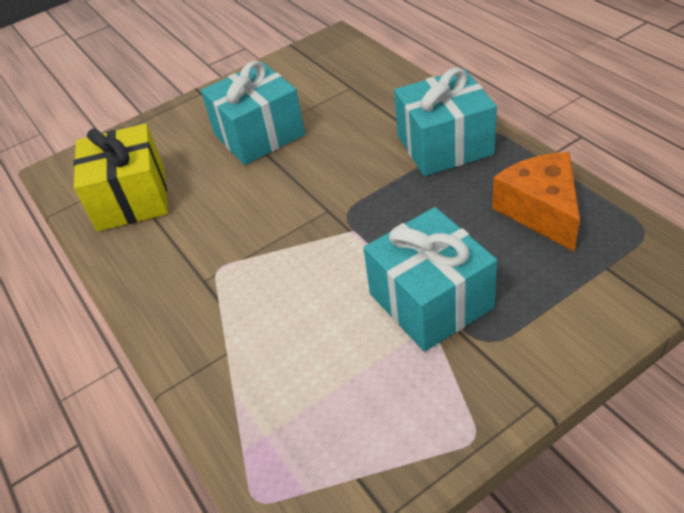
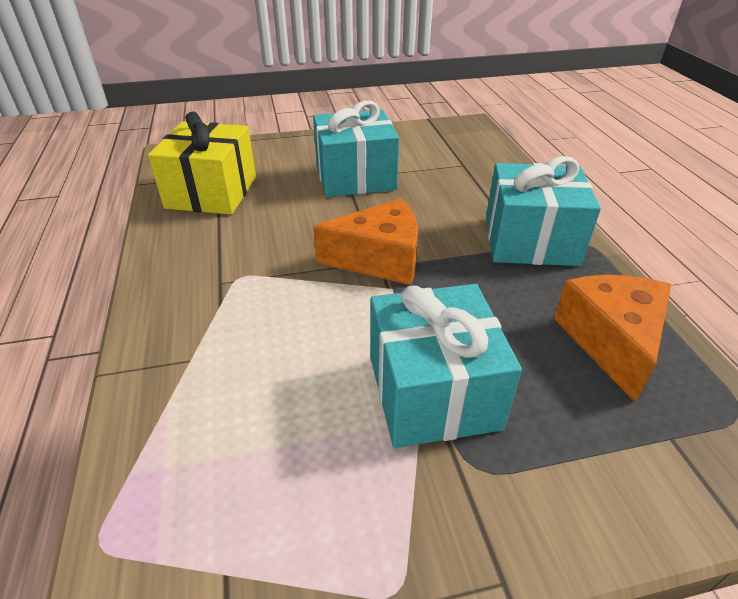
camera: 15 degrees right, 5 degrees down
(329, 208) = (379, 259): none -> orange cheese

